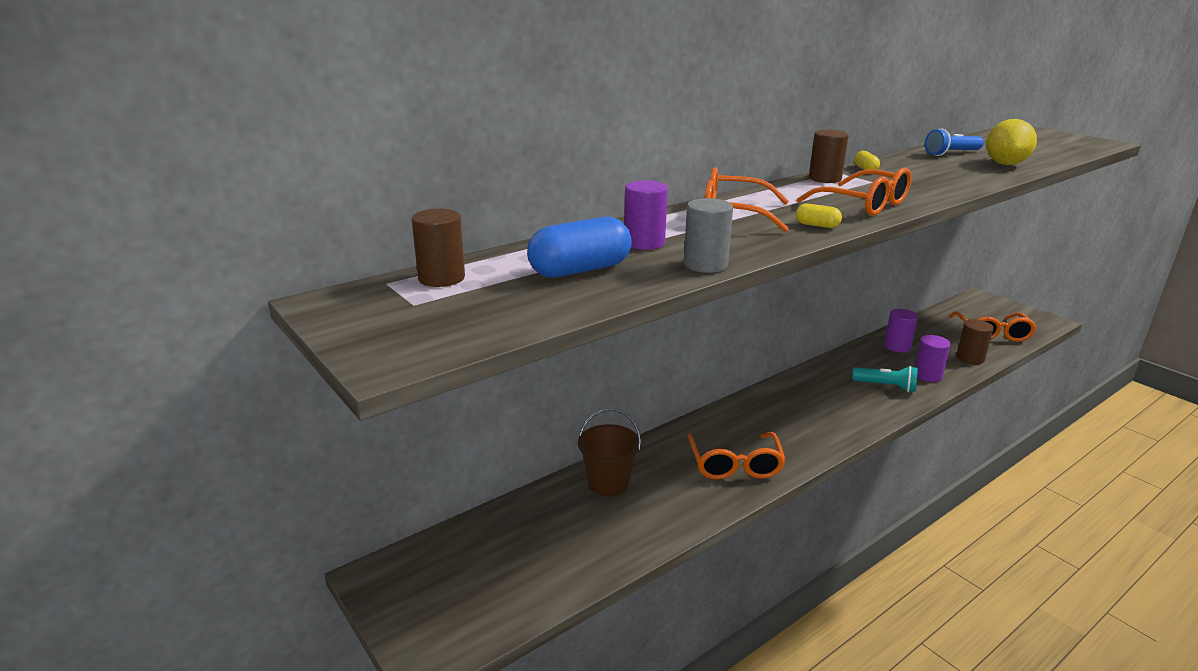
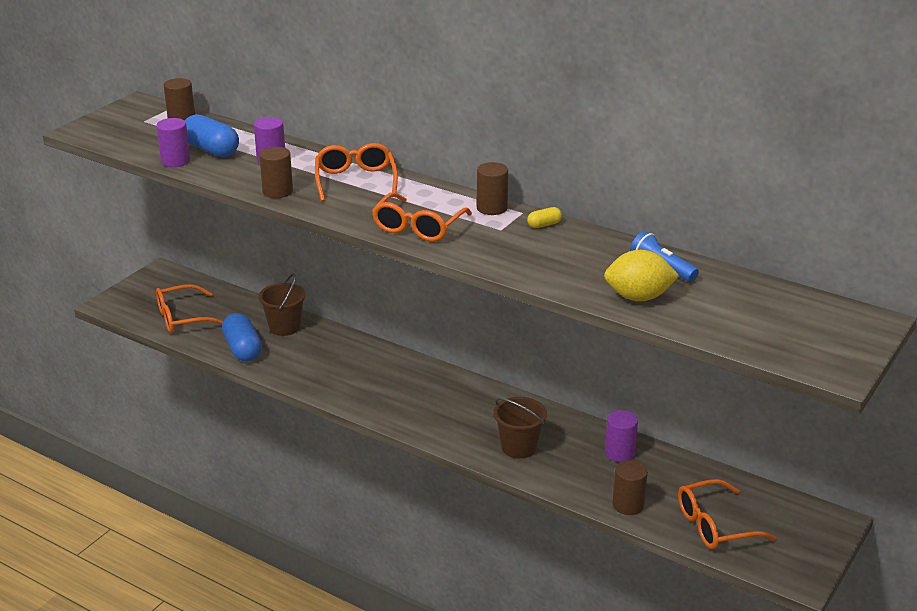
camera: 70 degrees right, 5 degrees up
(644, 526) = (242, 349): none -> blue capsule
(705, 265) = (239, 182): grey cylinder -> none
(735, 465) = (334, 376): orange glasses -> orange glasses (182, 318)
(745, 249) = (277, 191): none -> brown cylinder
(817, 225) = (346, 212): yellow capsule -> none
(886, 386) = (519, 447): turquoise flashlight -> brown bucket
(927, 375) = (562, 474): purple cylinder -> purple cylinder (175, 161)

